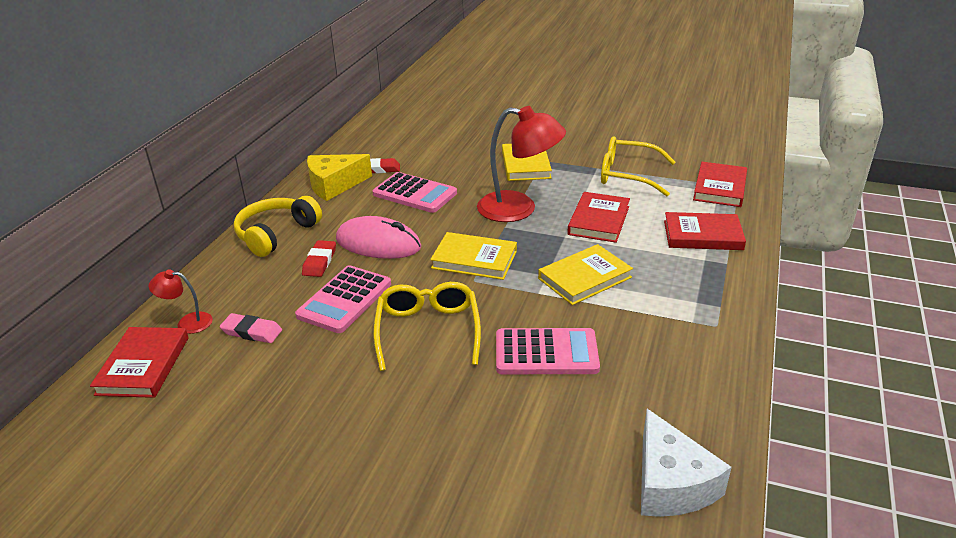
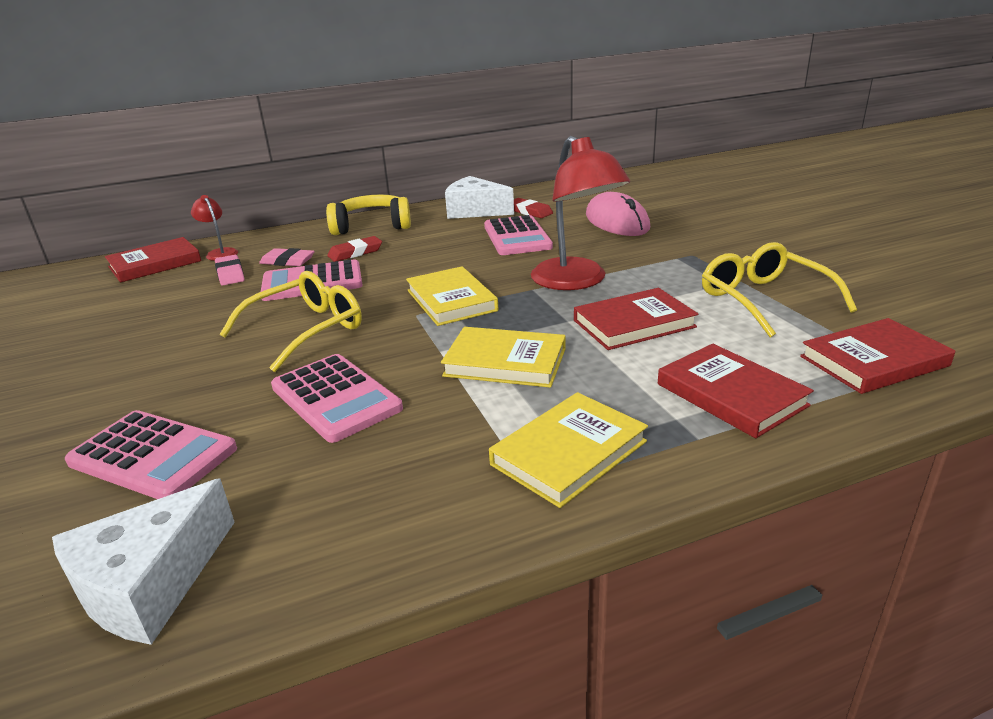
camera: 50 degrees right, 5 degrees down
(278, 296) = (288, 261): none -> pink eraser
(334, 185) = (475, 211): yellow cheese -> white cheese
(378, 243) = (414, 258): pink mouse -> pink mouse (616, 222)
(525, 165) = (664, 251): yellow book -> yellow book (569, 453)
(526, 450) = (153, 456): none -> pink calculator

